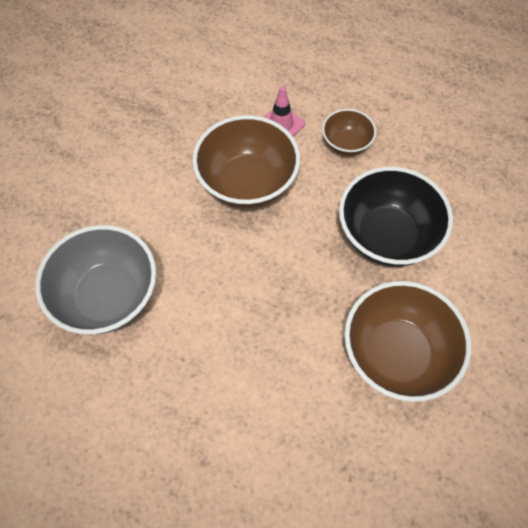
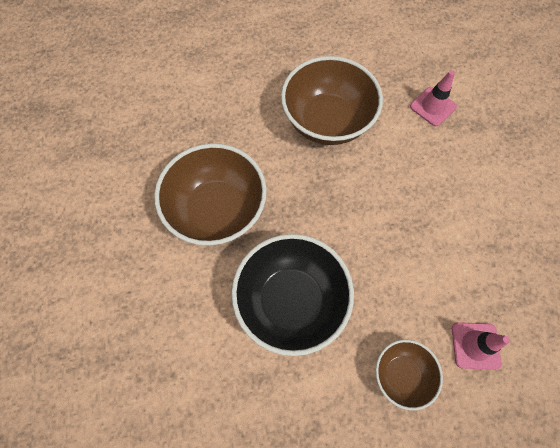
camera: 140 degrees right, 5 degrees up
(108, 296) = (432, 106): grey bowl -> pink traffic cone
(247, 183) = (439, 259): brown bowl -> brown bowl (327, 121)

